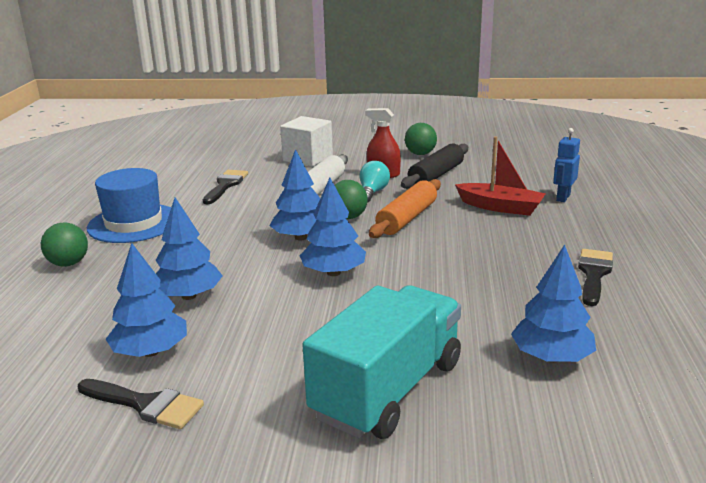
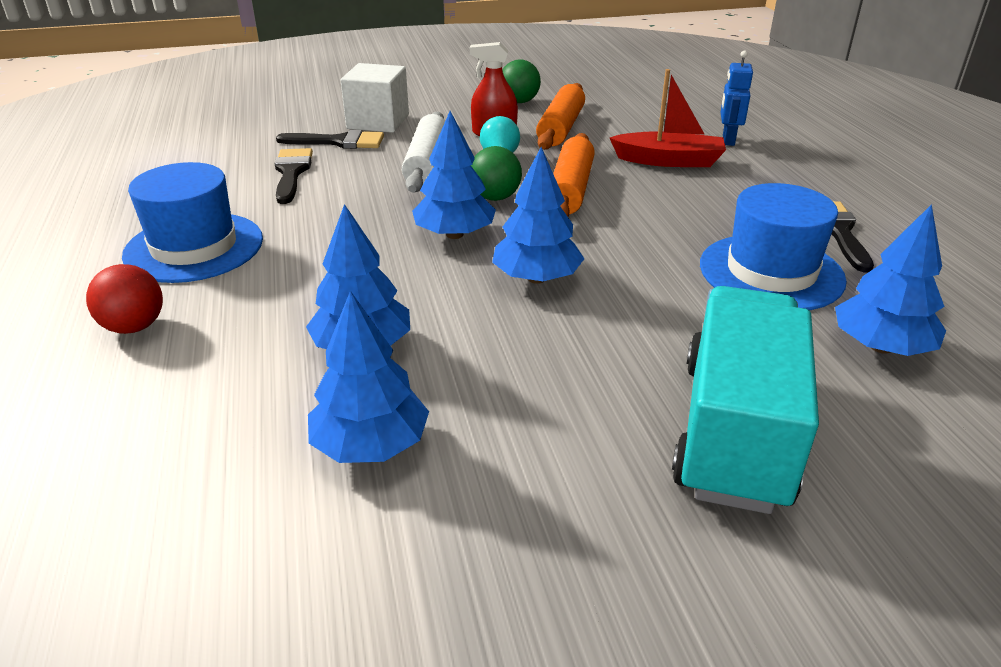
camera: 20 degrees left, 10 degrees up
(68, 264) = (134, 327): green ball -> red ball
(145, 404) = (426, 532): black brush -> black brush (338, 142)
(436, 175) = (560, 128): black rolling pin -> orange rolling pin
(511, 294) = (771, 272): none -> blue hat

